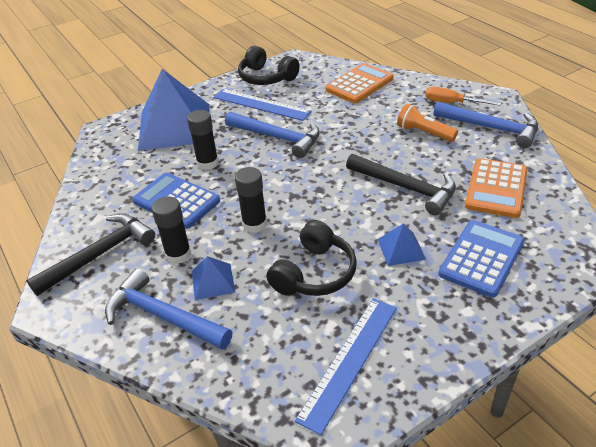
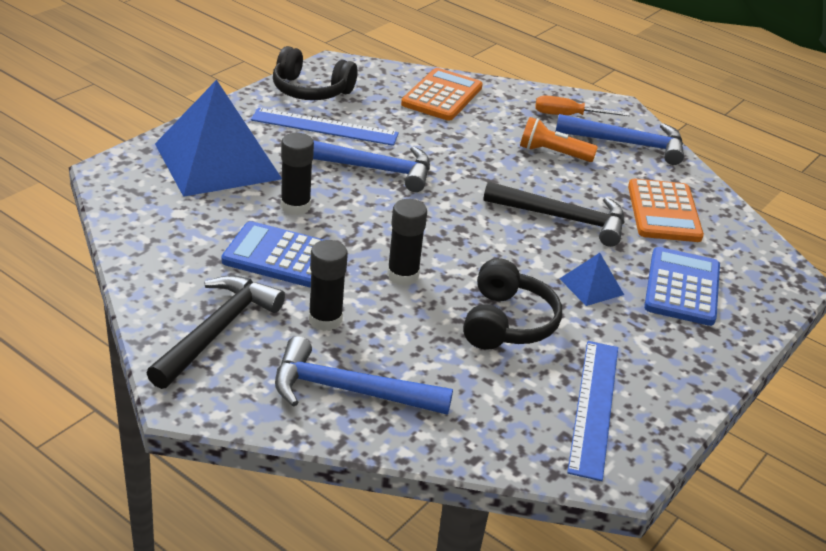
camera: 25 degrees left, 5 degrees down
(213, 281) = (389, 345): blue pyramid -> none

